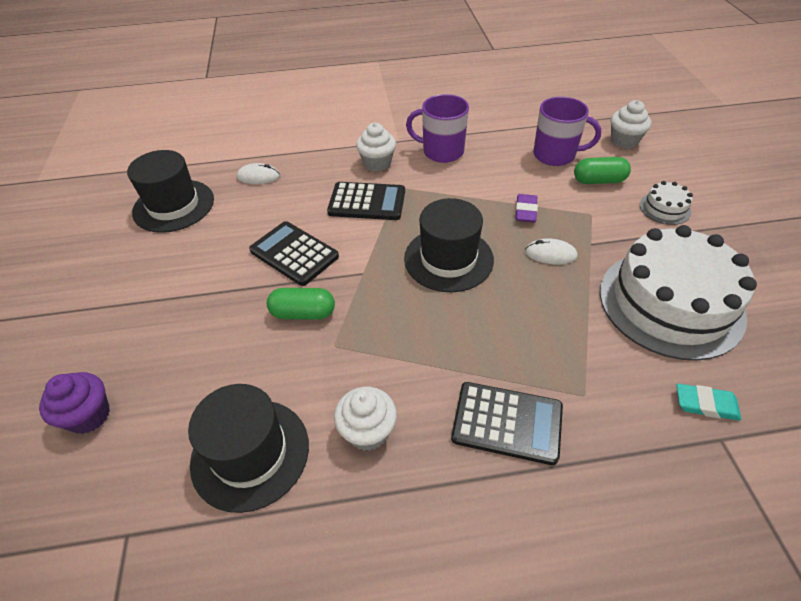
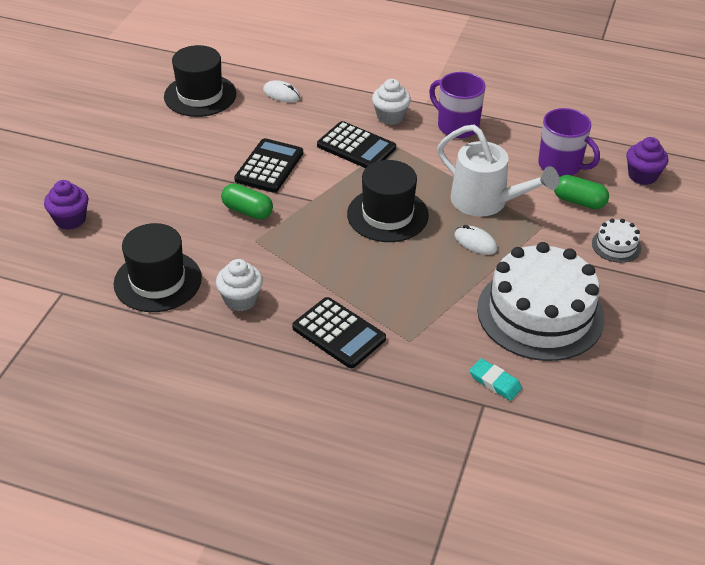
camera: 25 degrees right, 5 degrees down
(294, 254) = (269, 166): black calculator -> black calculator turned 45 degrees clockwise
(525, 211) = (486, 202): purple eraser -> white watering can
(624, 141) = (642, 176): white cupcake -> purple cupcake

